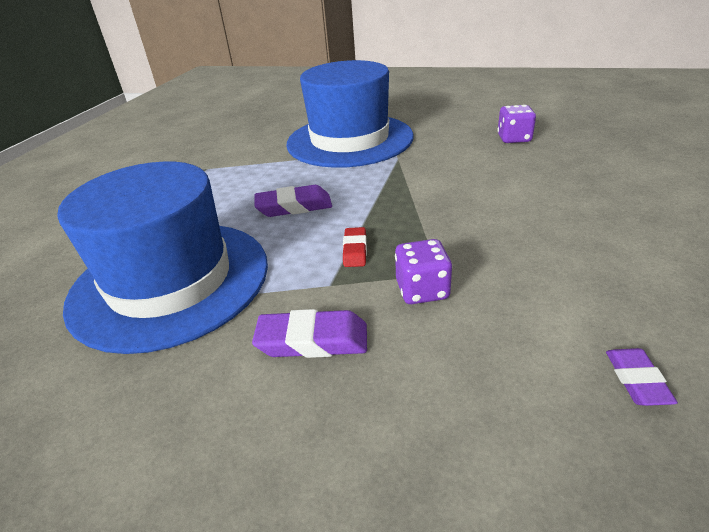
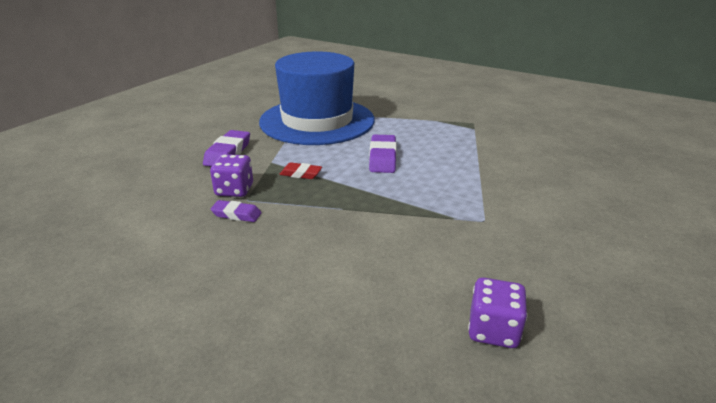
camera: 100 degrees right, 5 degrees down
(349, 140) = (524, 197): blue hat -> none
(636, 380) = (85, 240): purple eraser -> purple eraser (236, 214)

